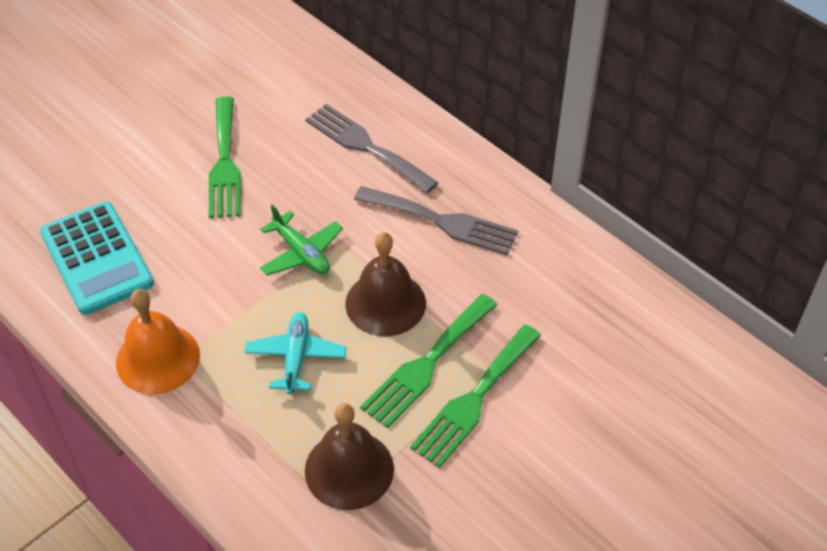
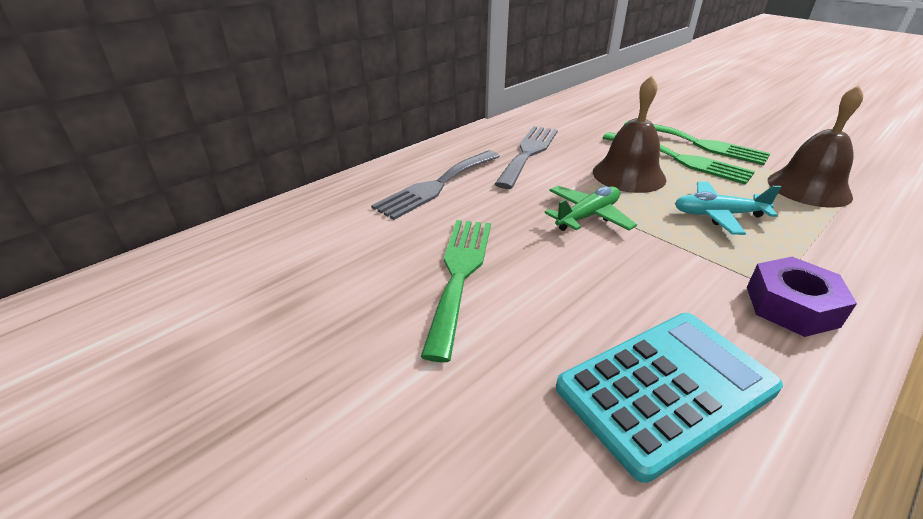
camera: 90 degrees left, 15 degrees down
(158, 358) = (791, 306): orange bell -> purple nut
(224, 163) = (460, 274): green fork -> green fork turned 75 degrees counterclockwise

